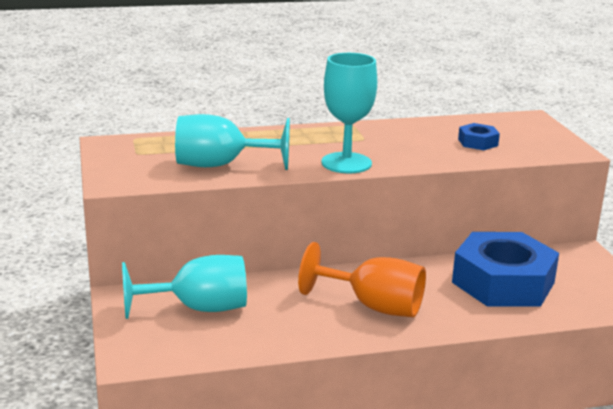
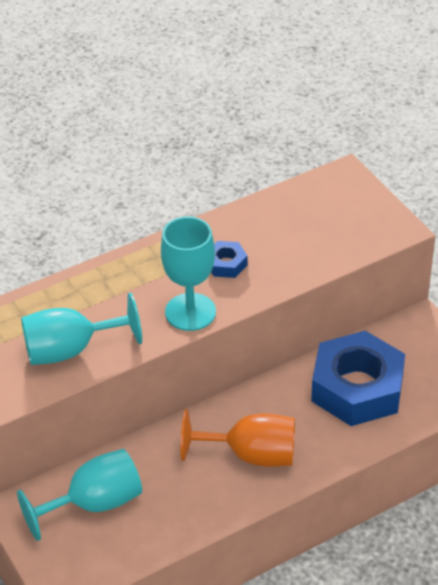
camera: 15 degrees left, 20 degrees up
(477, 142) = (304, 238): blue nut -> blue nut (226, 264)

